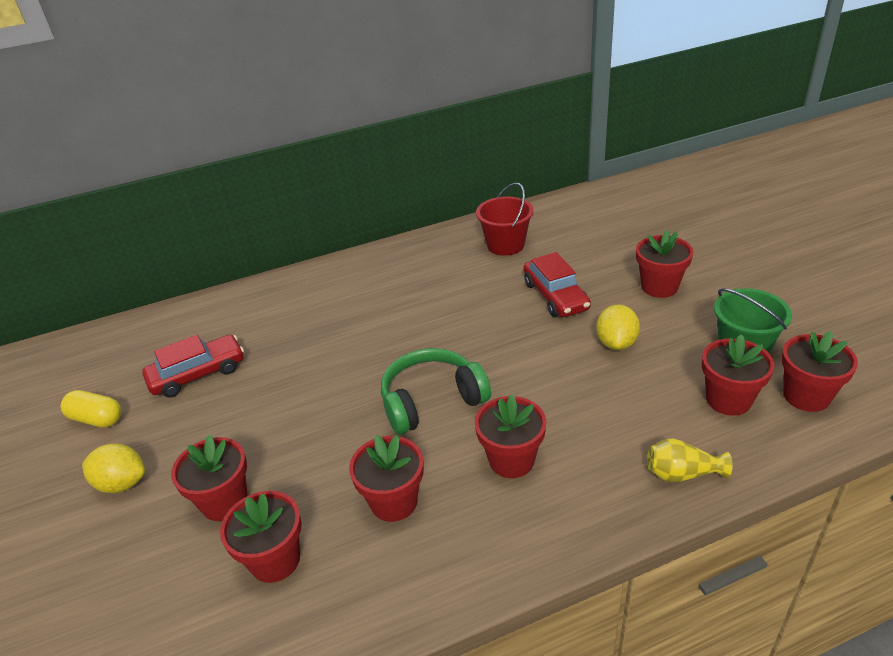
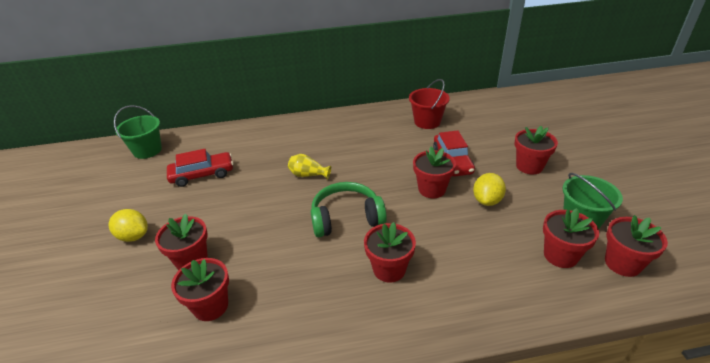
camera: 10 degrees right, 0 degrees up
(96, 419) = (132, 192): yellow capsule -> none
(98, 351) = (147, 150): none -> green bucket
(394, 502) = (300, 282): red flower pot -> red flower pot (432, 189)
(682, 474) = (511, 303): yellow vase -> yellow vase (308, 175)

